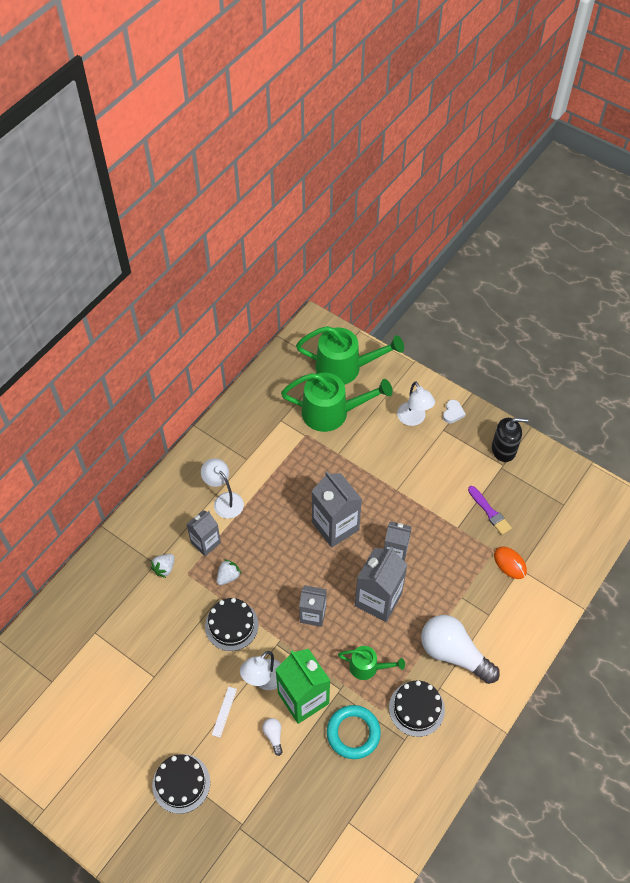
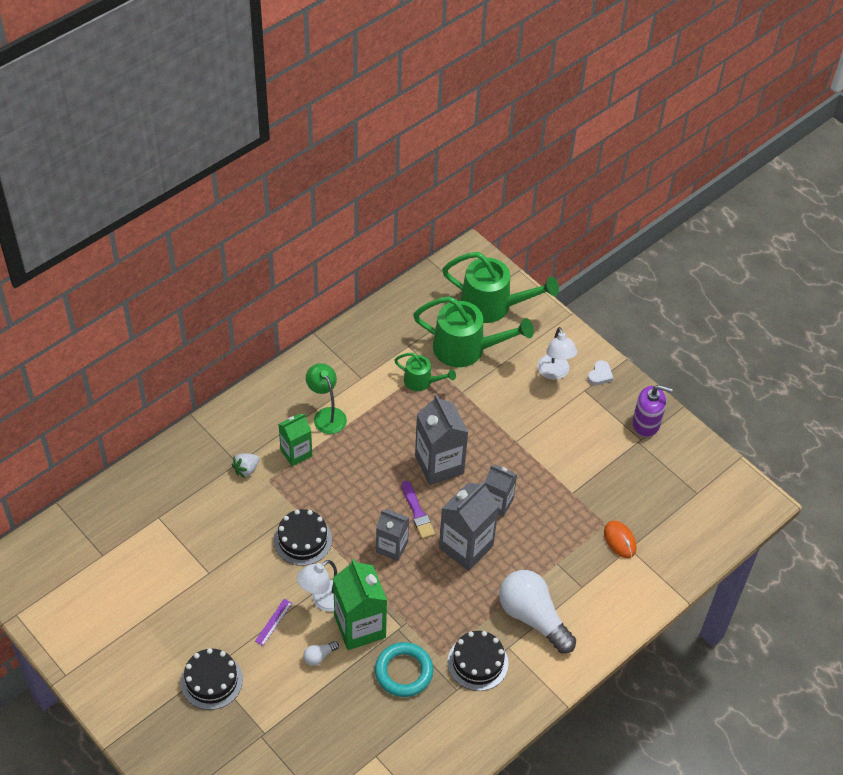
camera: 10 degrees right, 5 degrees down
(205, 542) = (296, 453): grey carton -> green carton
(224, 500) = (326, 415): white lamp -> green lamp
(224, 711) = (273, 622): white ruler -> purple ruler
(228, 576) = (311, 491): white strawberry -> none
(273, 736) = (319, 656): white light bulb -> white light bulb turned 120 degrees counterclockwise
(368, 667) = (437, 611): green watering can -> green watering can (422, 381)
(489, 512) = (612, 484): purple brush -> purple brush (417, 512)
(504, 449) = (646, 423): black soap dispenser -> purple soap dispenser

